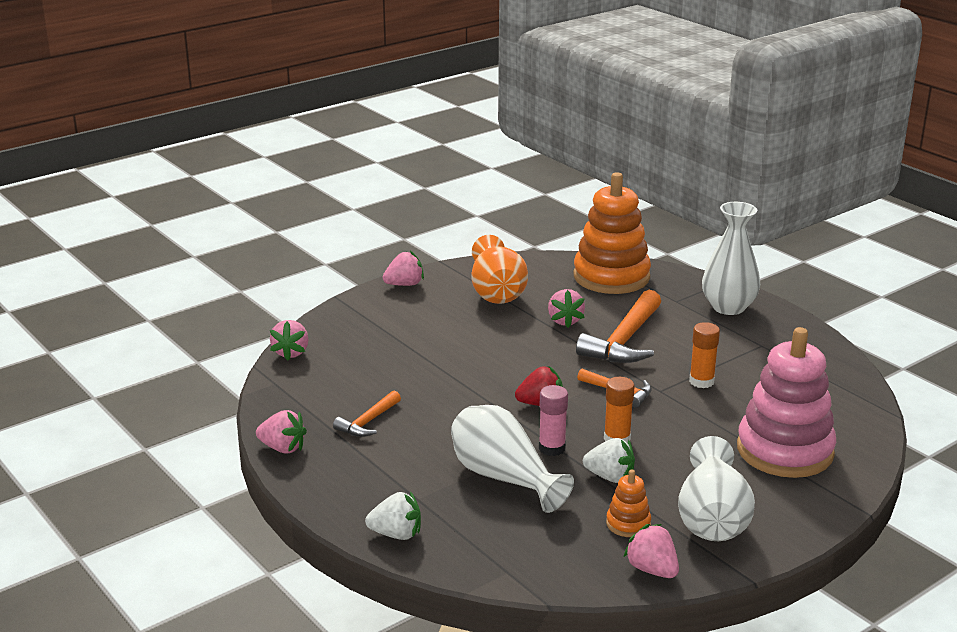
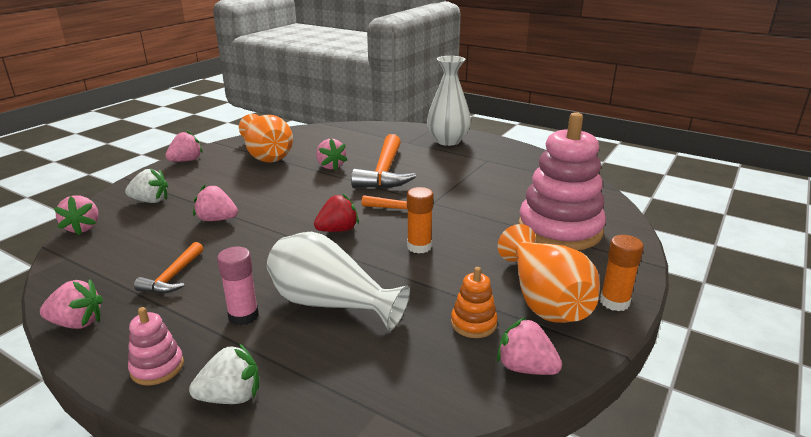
camera: 20 degrees left, 0 degrees up
(343, 499) = (157, 367): none -> pink stacking toy
(421, 368) = (217, 219): none -> pink strawberry
(552, 448) = (365, 266): pink glue stick -> pink glue stick (243, 316)
(610, 477) = (431, 281): white strawberry -> white strawberry (150, 201)
(611, 277) = (352, 134): orange stacking toy -> none
(701, 381) = (460, 191): orange glue stick -> orange glue stick (614, 302)
(712, 518) = (544, 300): white vase -> orange vase

